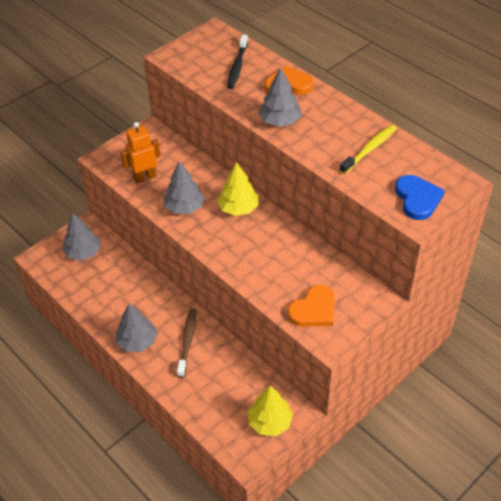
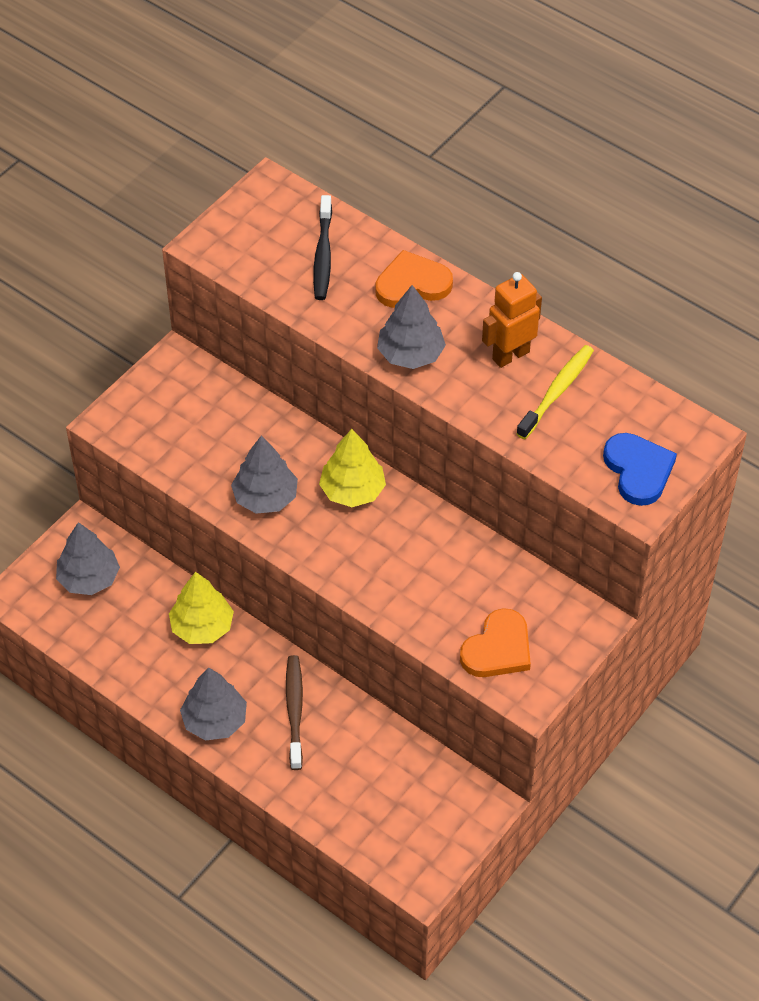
camera: 10 degrees left, 5 degrees up
(145, 177) = (188, 450): orange robot -> orange robot (510, 355)
(270, 422) = (446, 822): yellow tree -> yellow tree (202, 627)

